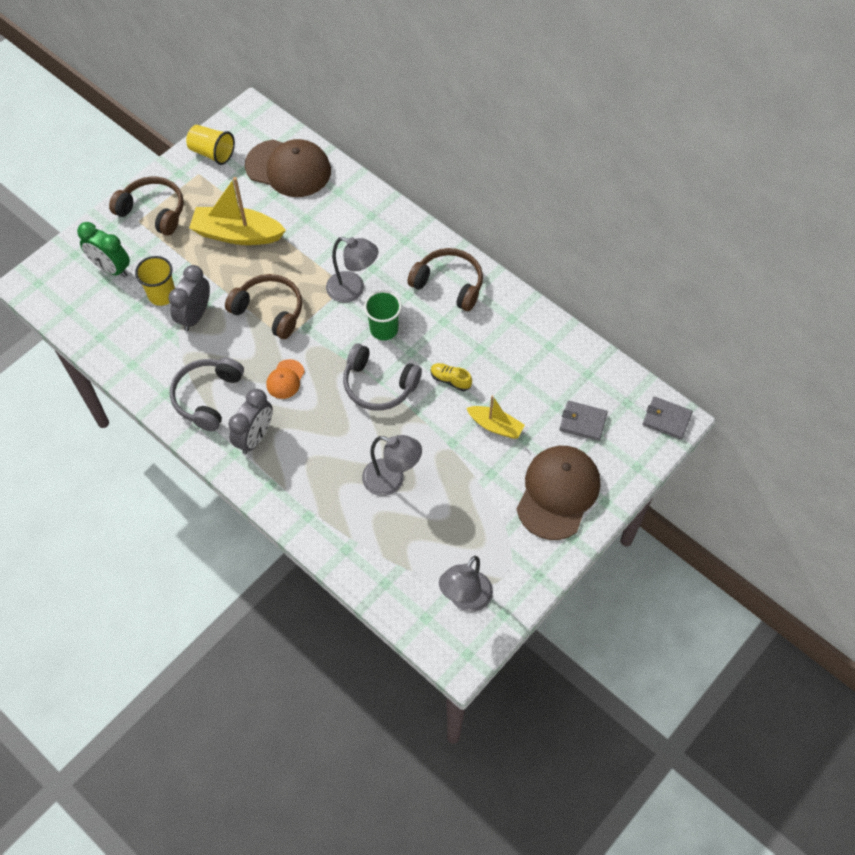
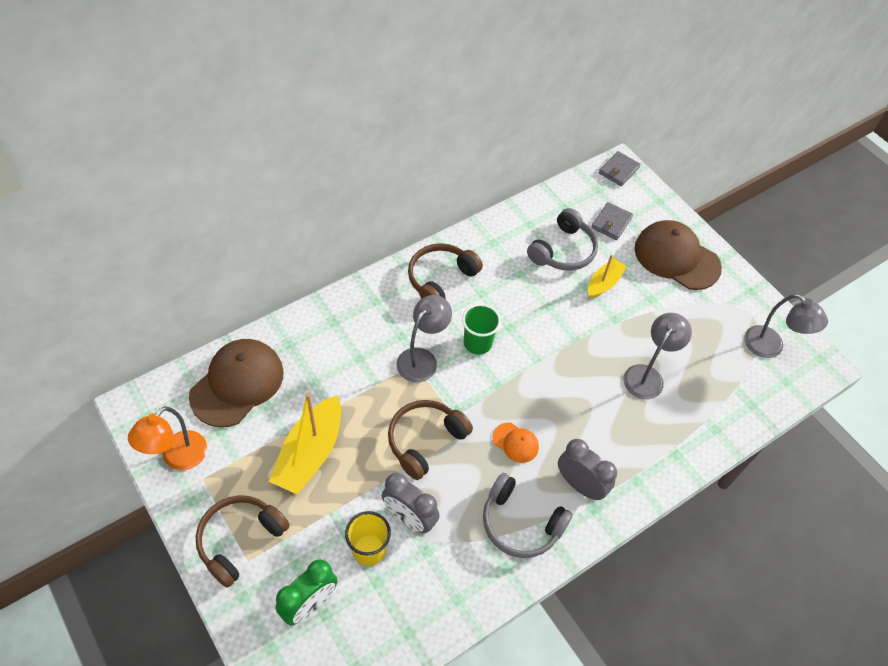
camera: 80 degrees left, 5 degrees down
(212, 153) = (178, 458): yellow cup -> orange lamp
(378, 385) = (541, 362): grey headphones -> grey headphones (563, 250)
(450, 380) = (548, 304): yellow shoe -> none

